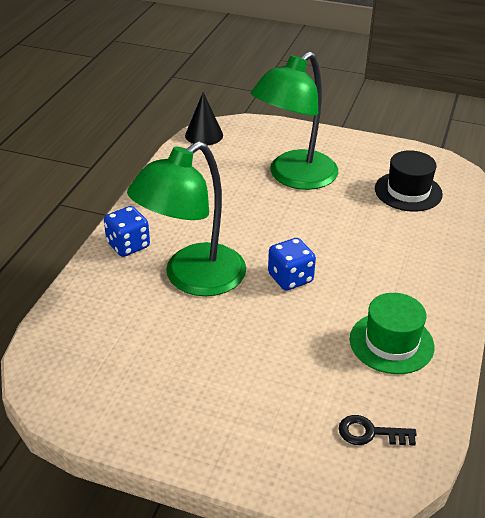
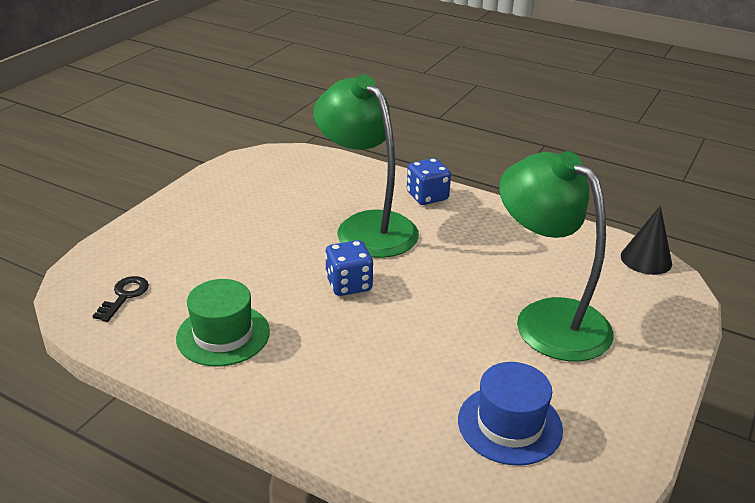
camera: 100 degrees right, 5 degrees down
(408, 191) = (509, 424): black hat -> blue hat

